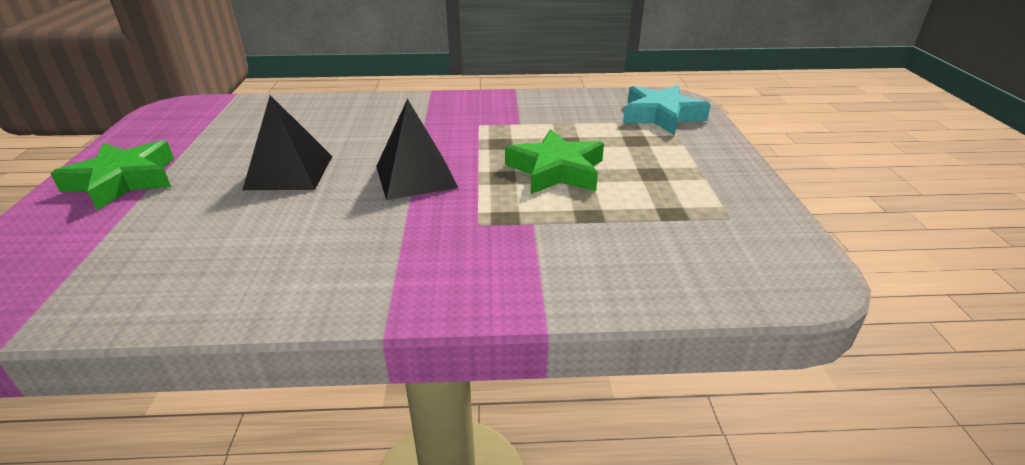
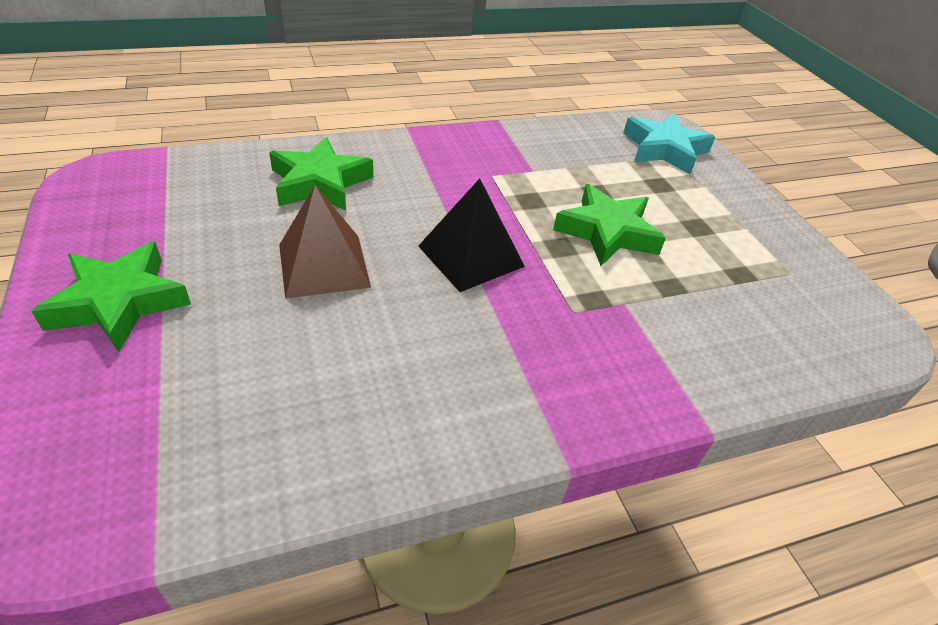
camera: 20 degrees left, 10 degrees up
(289, 172) = (323, 265): black pyramid -> brown pyramid
(330, 121) = (320, 183): none -> green star

